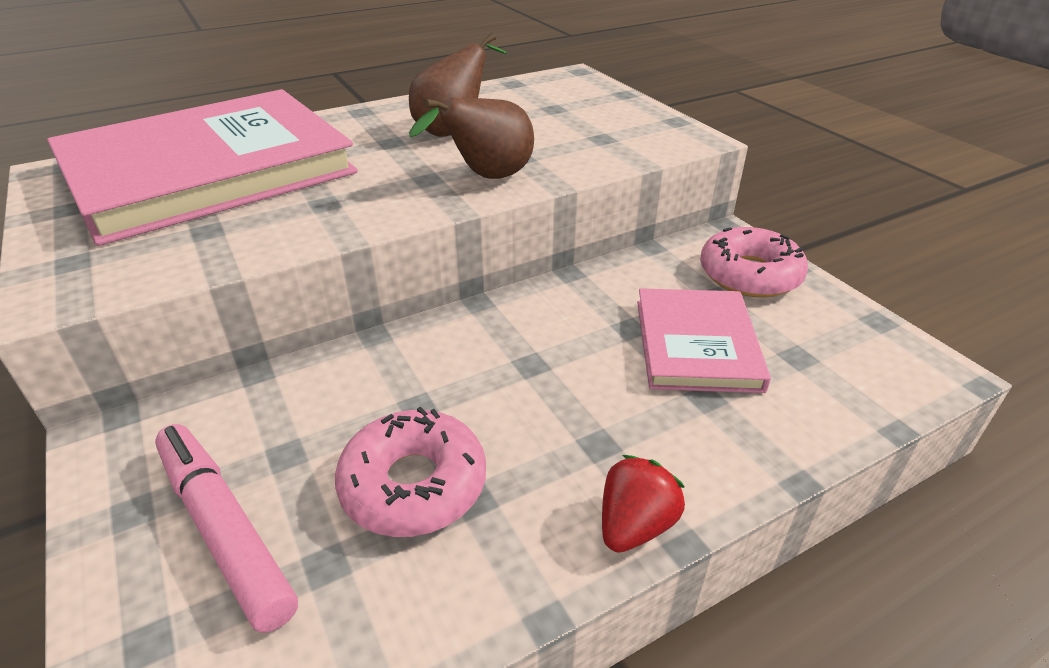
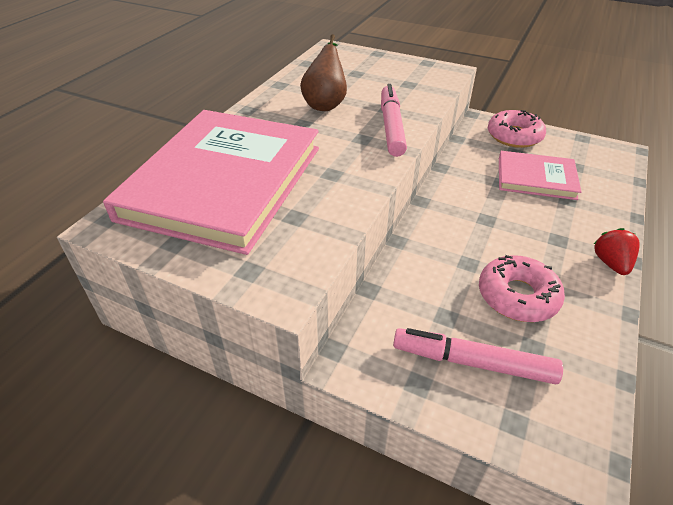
camera: 35 degrees left, 5 degrees up
(487, 178) = (391, 127): brown pear -> pink marker
(696, 344) = (536, 178): pink book -> pink book turned 45 degrees counterclockwise

